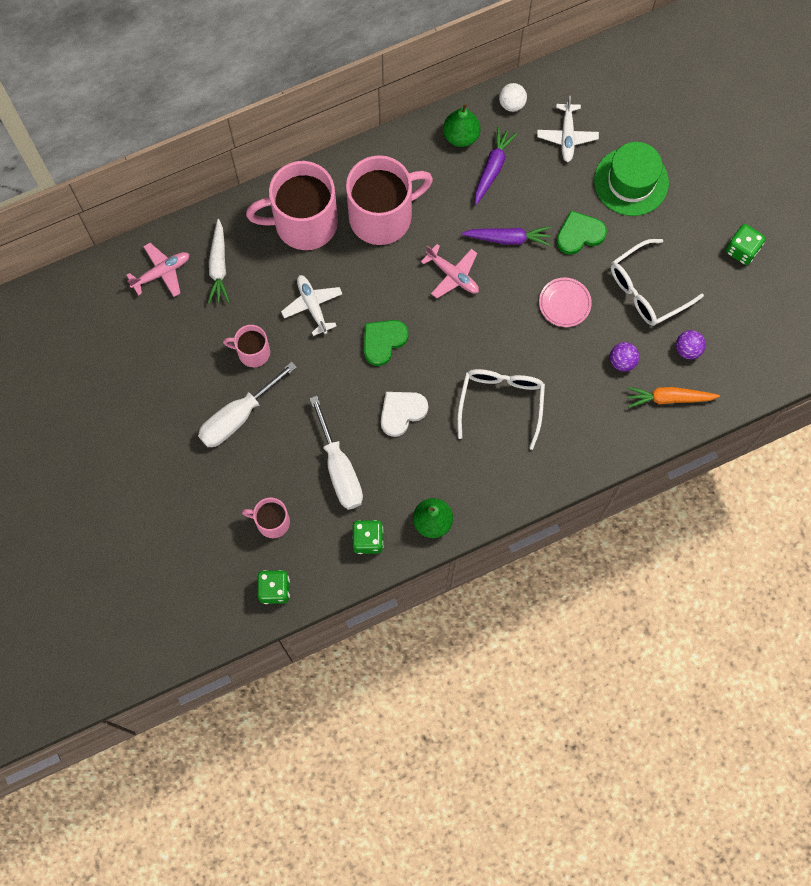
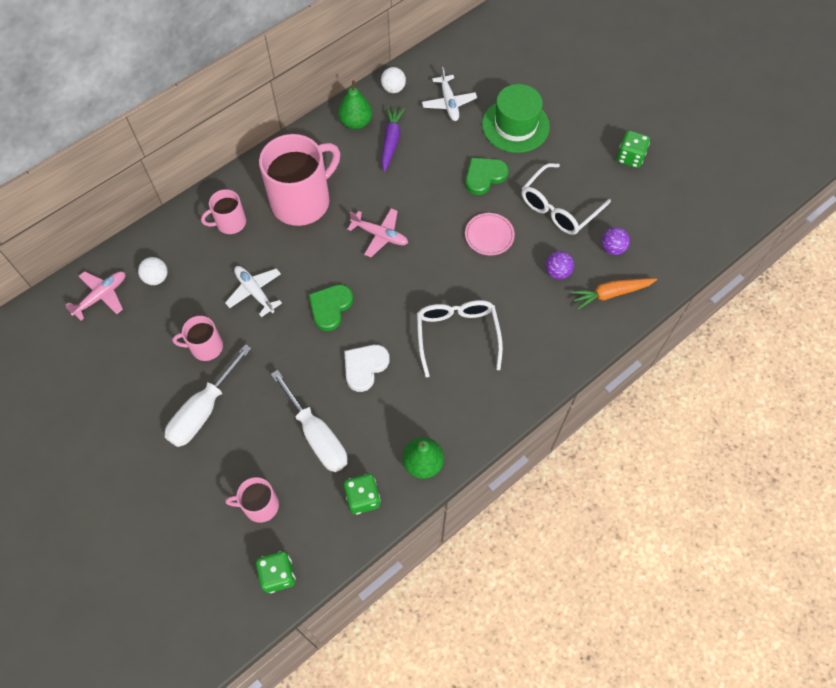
camera: 15 degrees left, 10 degrees down
(218, 266) = (156, 278): white carrot -> white ball
(303, 222) = (230, 222): pink mug -> pink mug, size x0.50
(508, 238) = (421, 194): purple carrot -> none

